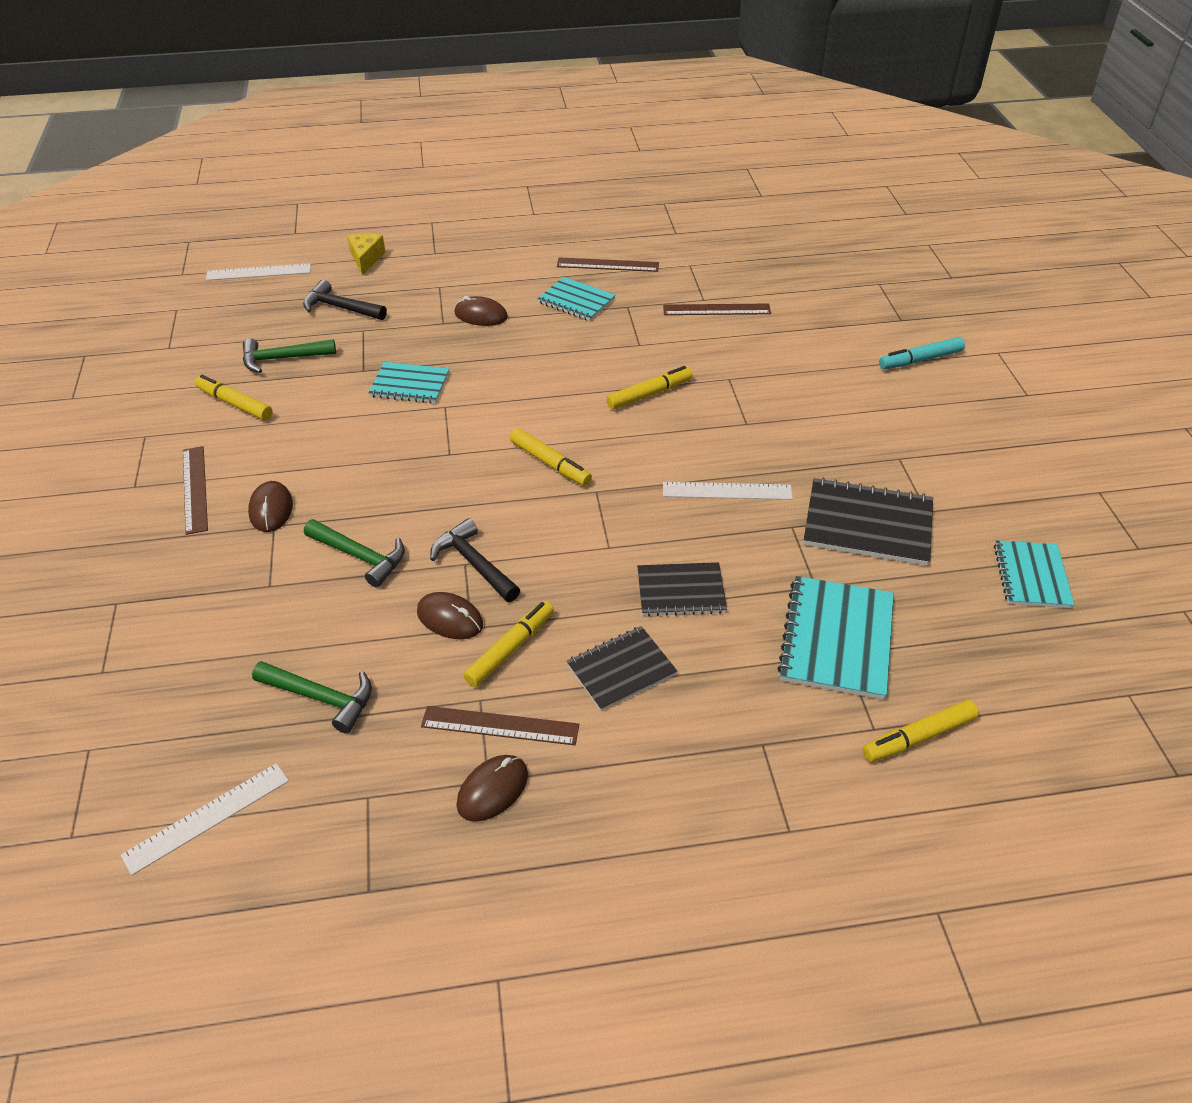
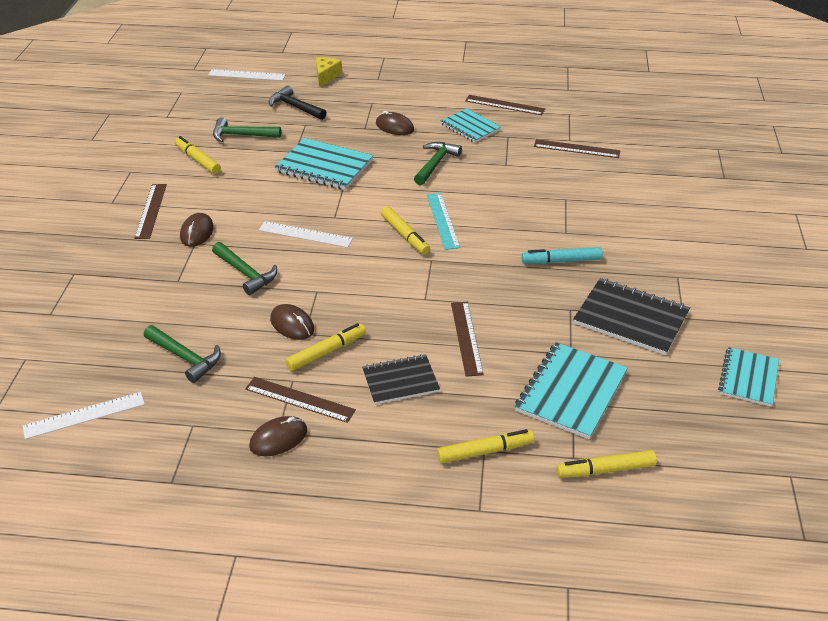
camera: 15 degrees right, 5 degrees down
(409, 385) = (324, 166): turquoise notebook -> turquoise notebook, size x1.54
(474, 563) = (323, 292): black hammer -> none
(552, 358) = (435, 164): none -> green hammer
(590, 434) = (442, 220): none -> turquoise ruler
(649, 394) = (499, 200): yellow marker -> yellow marker (485, 451)
(681, 591) = (466, 338): black notebook -> brown ruler
(727, 491) = (530, 276): white ruler -> white ruler (305, 234)
(920, 360) = (727, 209): turquoise marker -> turquoise marker (561, 261)

